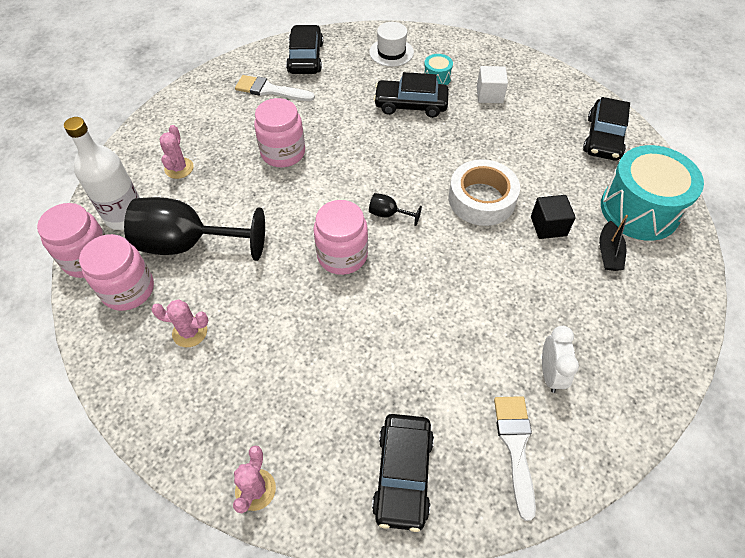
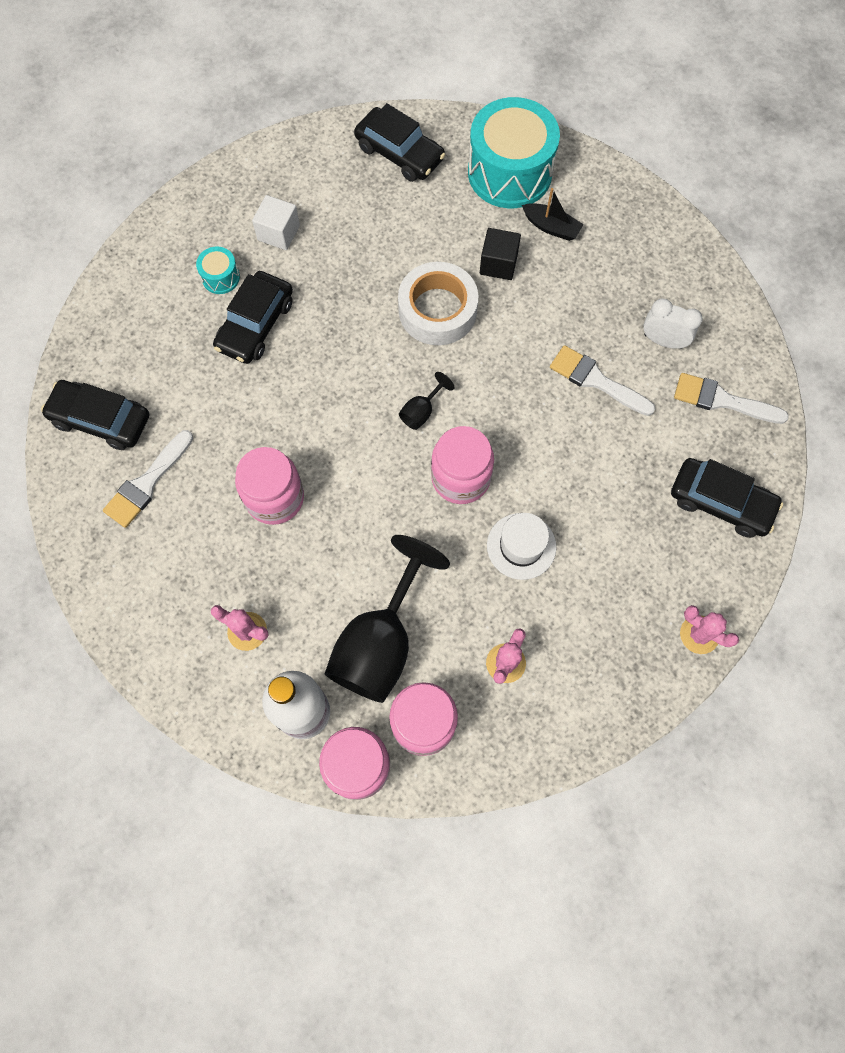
camera: 70 degrees left, 15 degrees up
(391, 52) = (143, 311): white hat -> white hat (521, 546)
(478, 328) = (596, 380): none -> white brush

